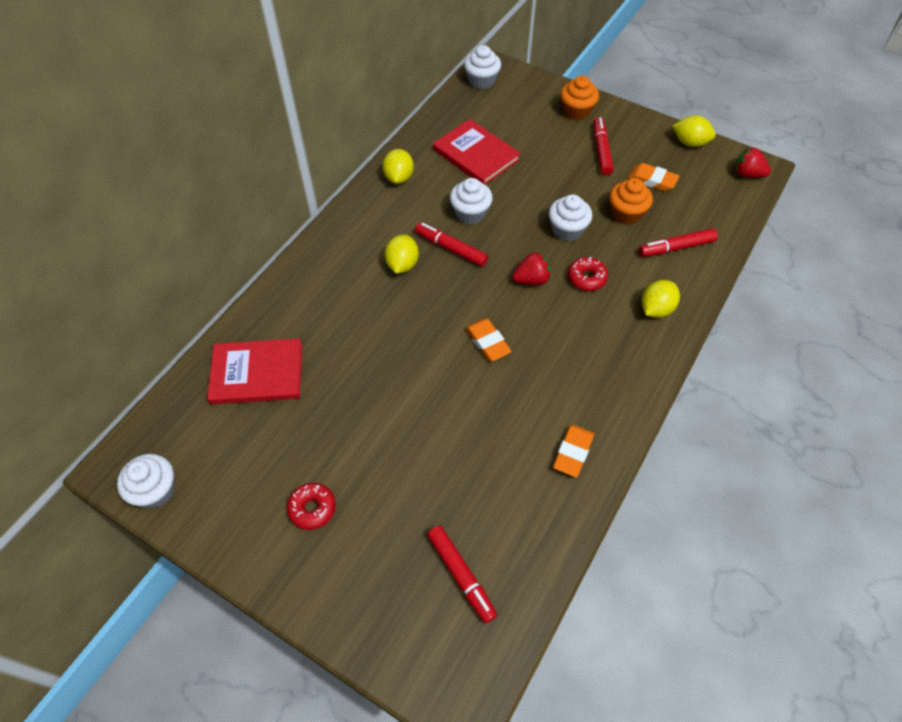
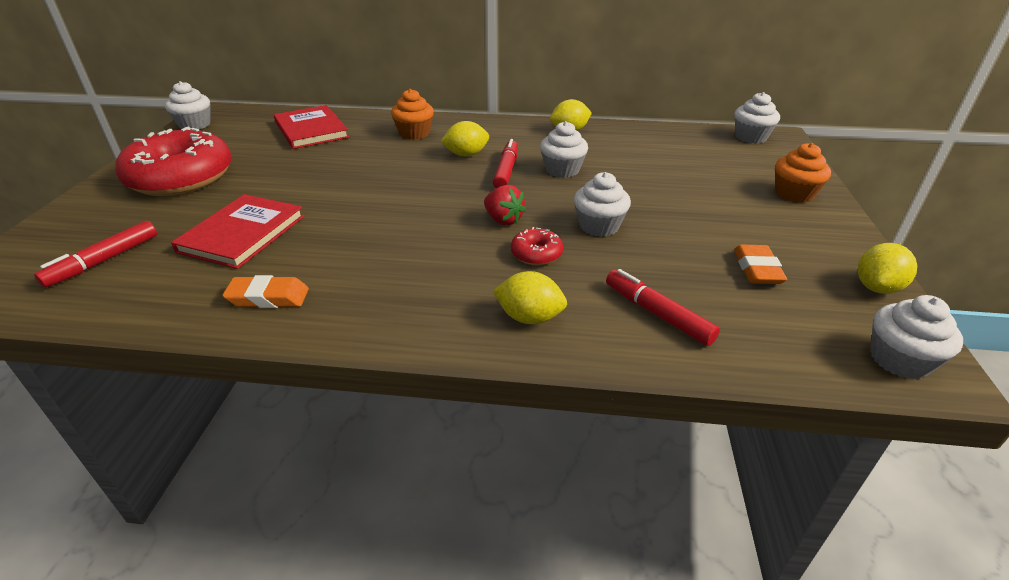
camera: 65 degrees right, 20 degrees down
(312, 508) = (181, 178): red donut -> red donut, size x2.40
(476, 155) = (644, 156): red book -> red book (242, 234)
(487, 342) = (399, 214): orange eraser -> none
(601, 150) = (755, 222): red marker -> none
(626, 213) = (672, 261): orange cupcake -> orange cupcake (414, 133)
(690, 143) = (877, 287): yellow lemon -> yellow lemon turned 45 degrees clockwise
(747, 174) = (899, 360): red strawberry -> white cupcake

